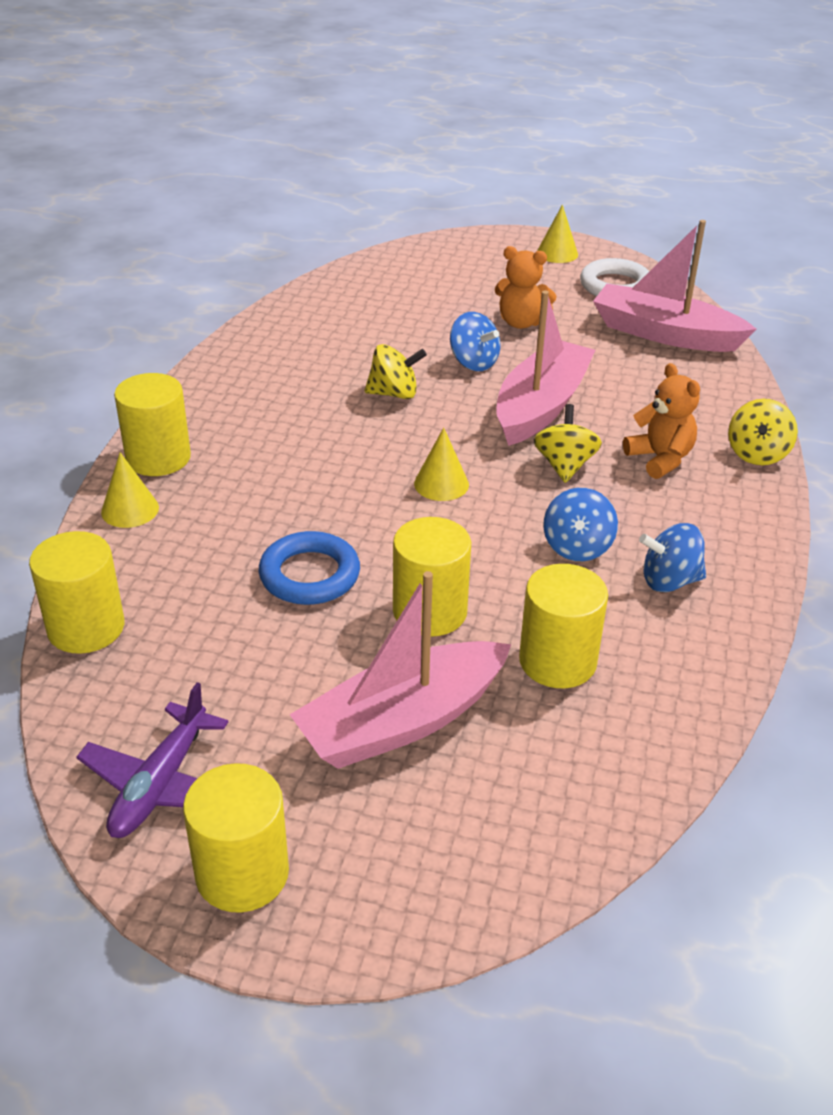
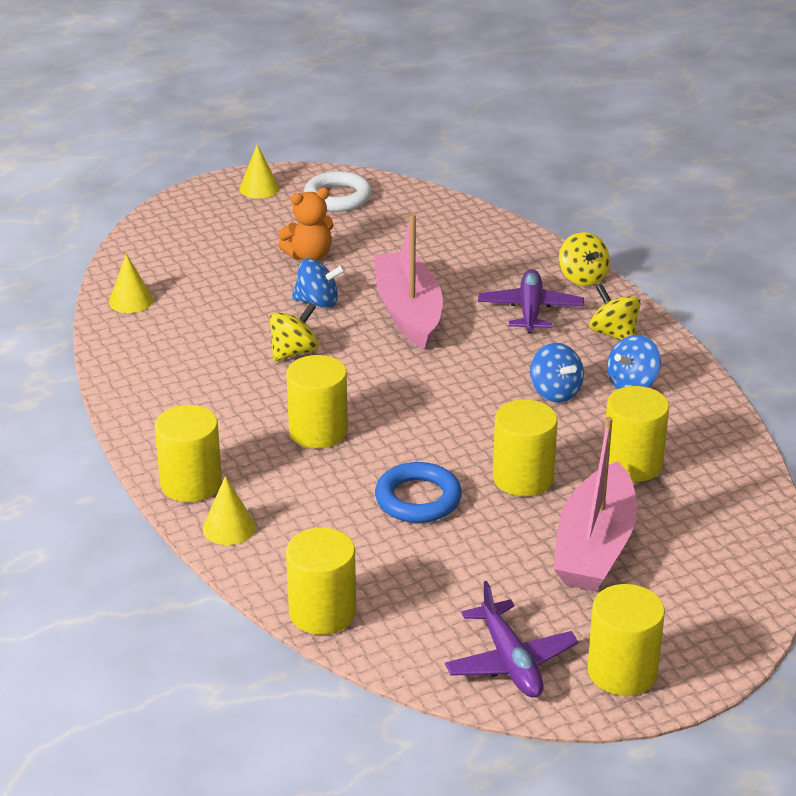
camera: 40 degrees left, 5 degrees down
(316, 469) = (318, 431): none -> yellow cylinder
(441, 484) = (417, 397): yellow cone -> yellow cone (131, 301)
(564, 465) = (478, 344): yellow spinning top -> yellow spinning top (613, 334)
(660, 459) = (530, 310): orange teddy bear -> purple plane
(664, 334) = (420, 219): pink boat -> none

